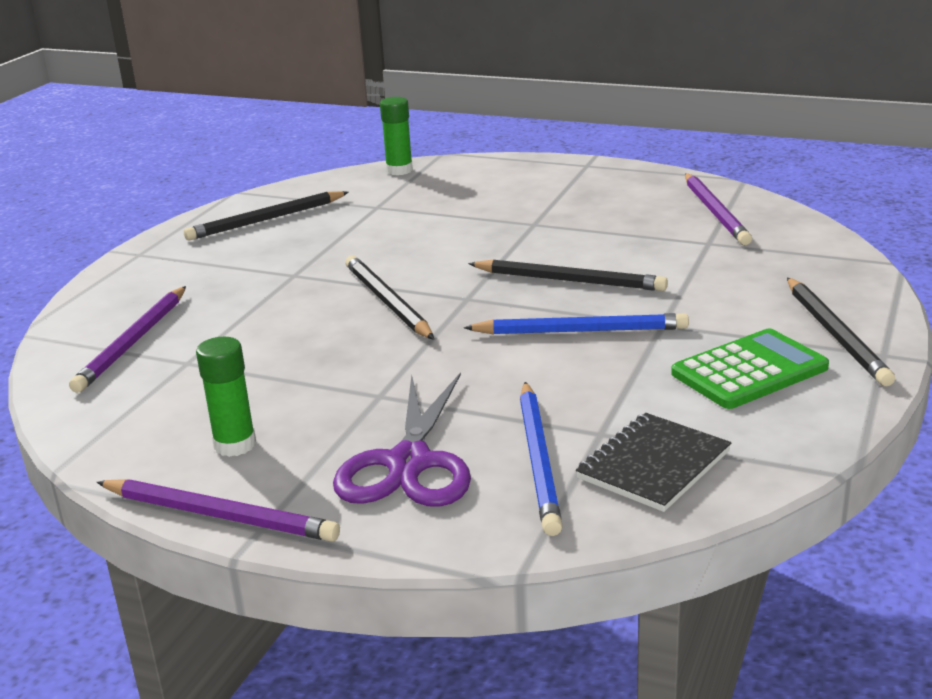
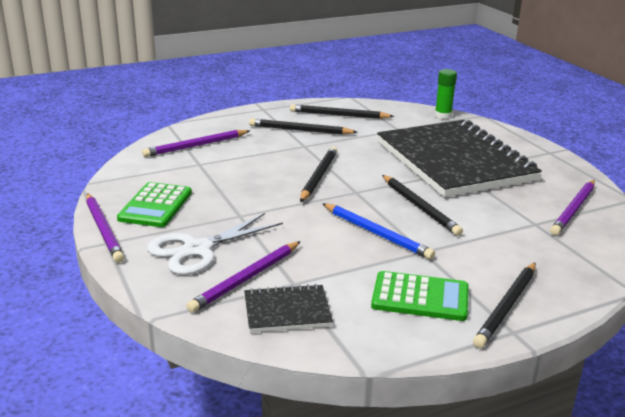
camera: 40 degrees right, 0 degrees up
(235, 445) = (155, 206): green glue stick -> green calculator
(250, 258) = (300, 130): none -> black pencil
(409, 463) = (197, 249): purple scissors -> white scissors
(510, 215) = (454, 161): none -> black notebook
(539, 460) = (246, 279): blue pencil -> purple pencil

